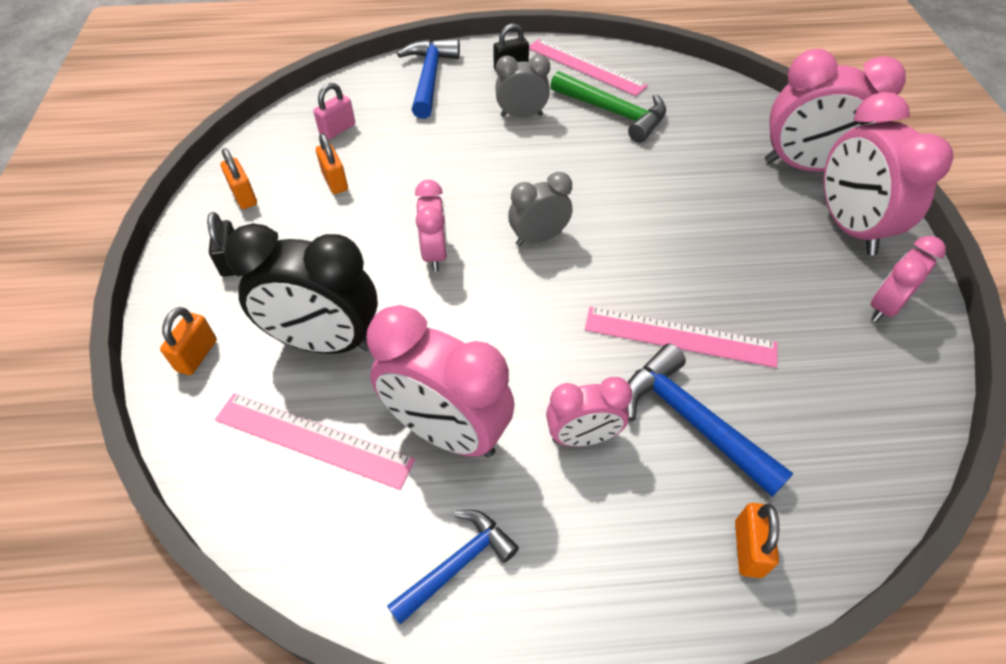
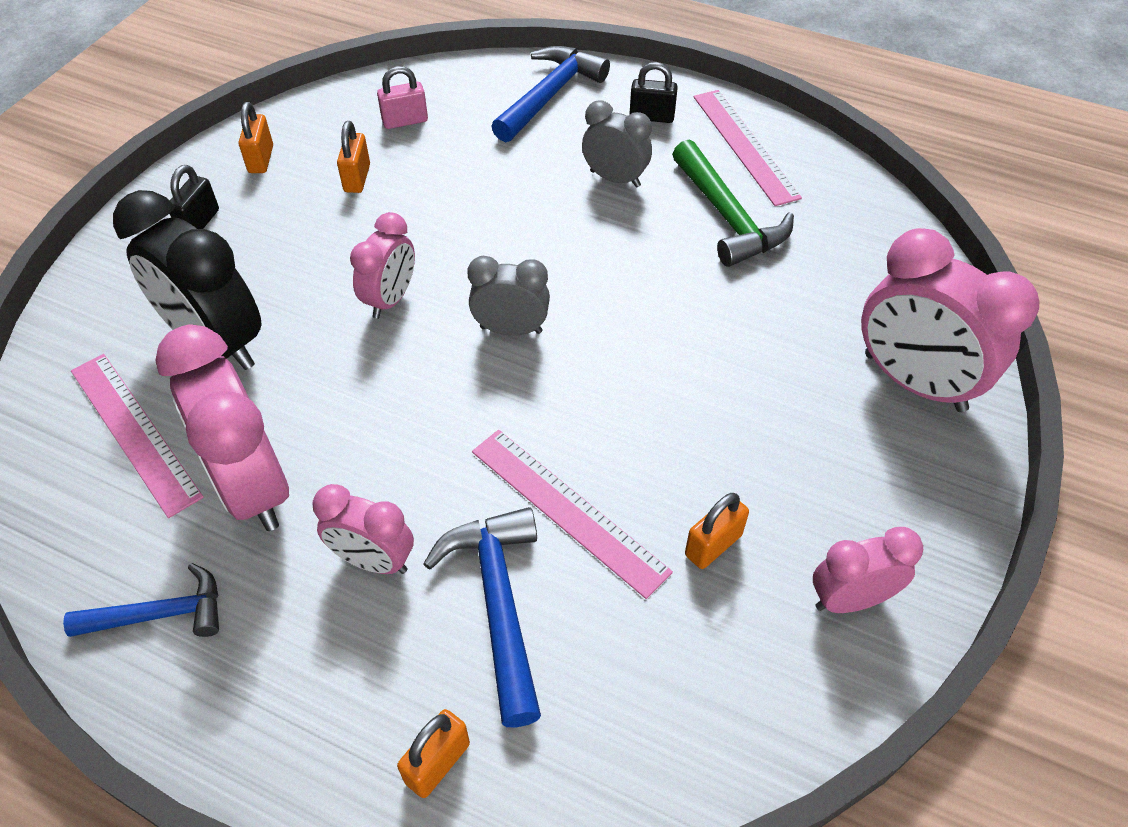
camera: 30 degrees right, 0 degrees up
(197, 355) = (102, 303): orange padlock -> orange padlock (713, 545)
(848, 227) = (899, 483): pink clock -> none

